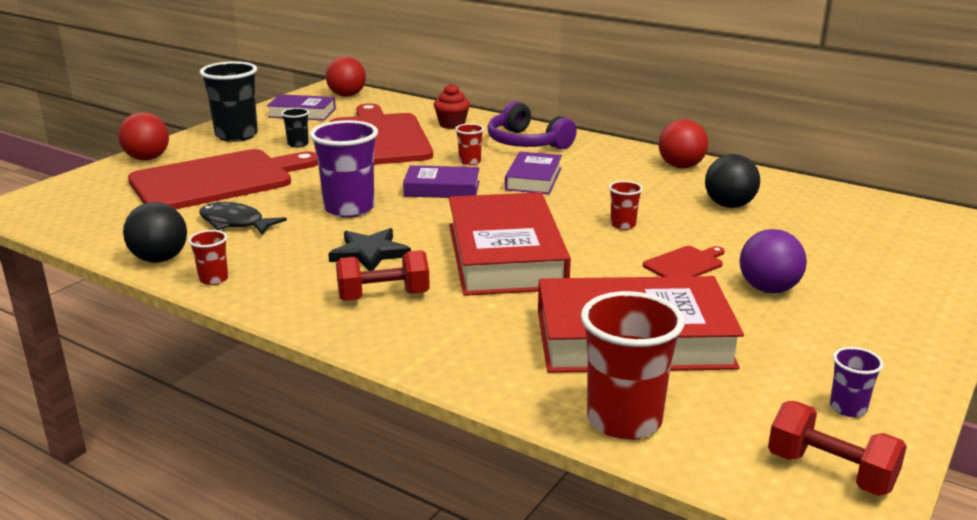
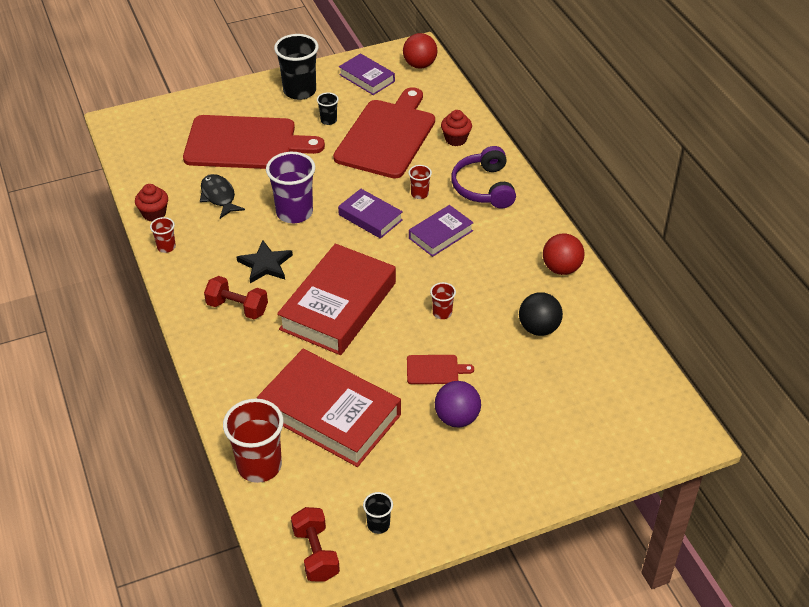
camera: 35 degrees right, 20 degrees up
(147, 158) = (224, 98): red ball -> none
(160, 259) = (154, 214): black ball -> red cupcake
(848, 408) = (378, 525): purple cup -> black cup

